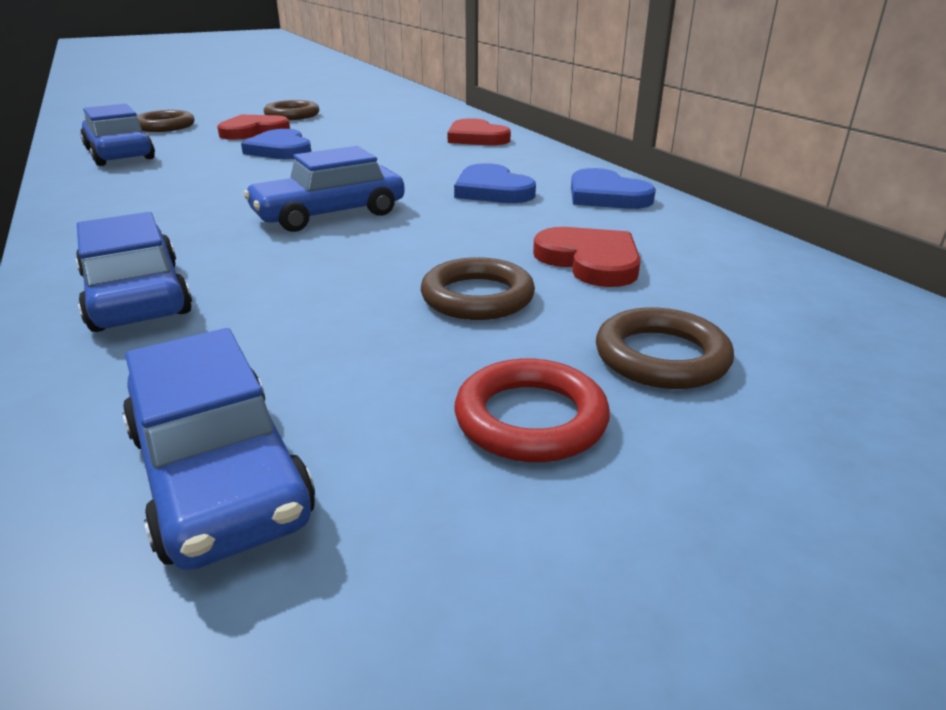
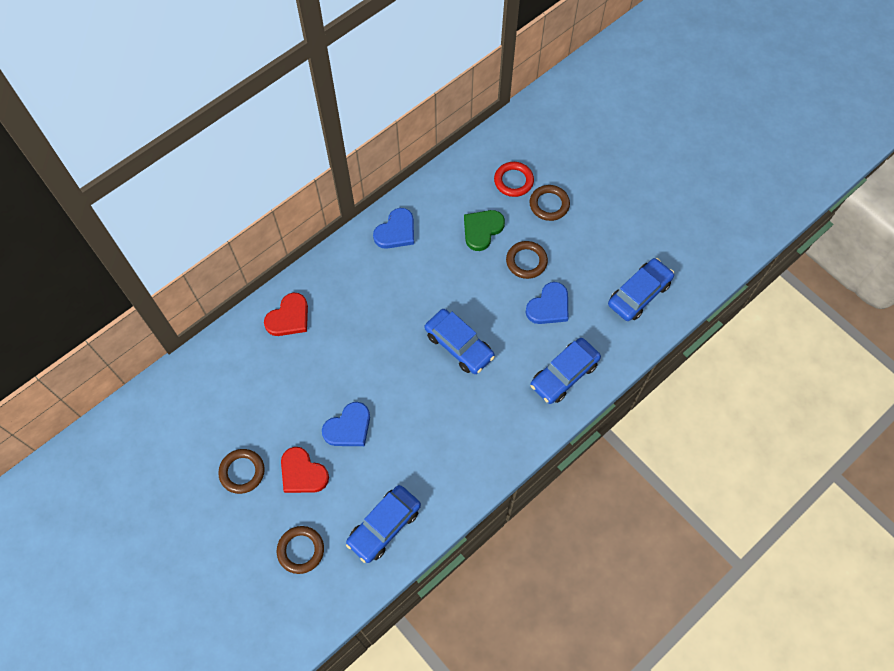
camera: 105 degrees left, 35 degrees up
(492, 190) = (401, 283): blue heart -> blue heart (549, 306)
(530, 418) = (592, 233): red ring -> red ring (513, 181)
(590, 261) = (482, 230): red heart -> green heart

